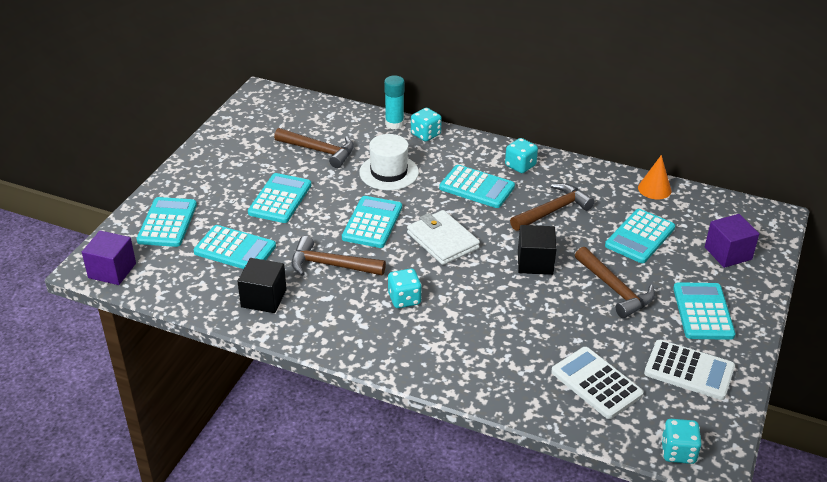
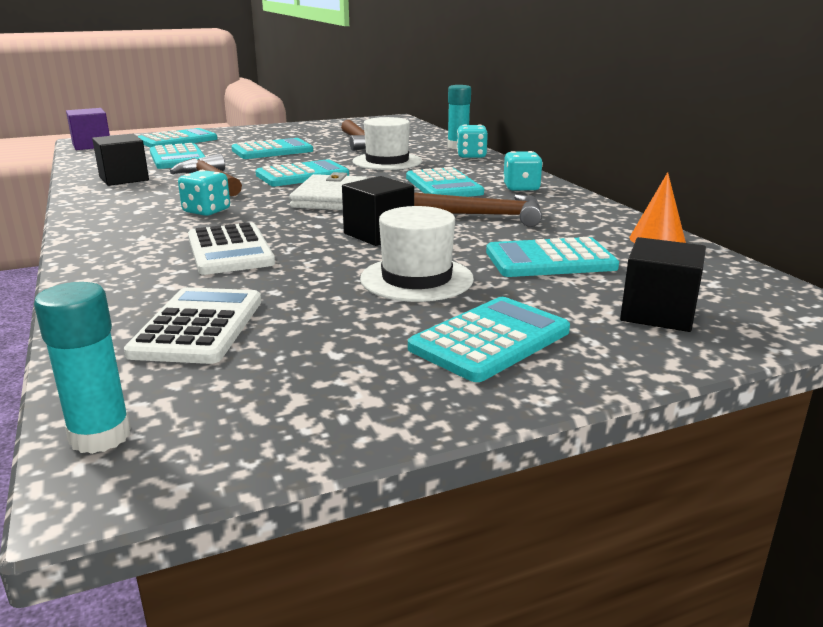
camera: 45 degrees right, 15 degrees down
(615, 289) = (416, 279): brown hammer -> white hat
(678, 452) = (100, 436): turquoise dice -> turquoise glue stick
(689, 370) = (331, 375): white calculator -> white calculator (230, 250)
(728, 253) = (658, 313): purple cube -> black cube

